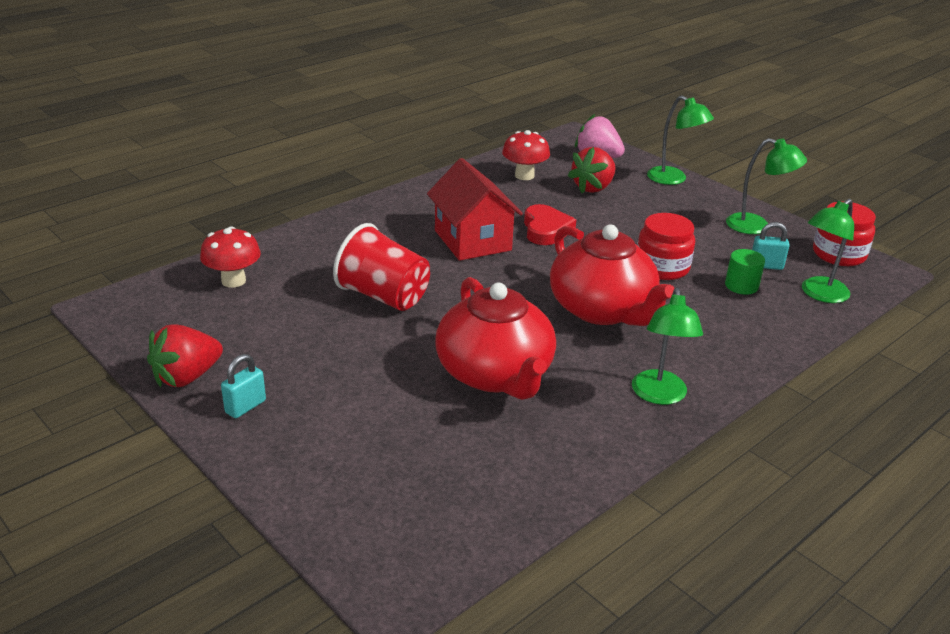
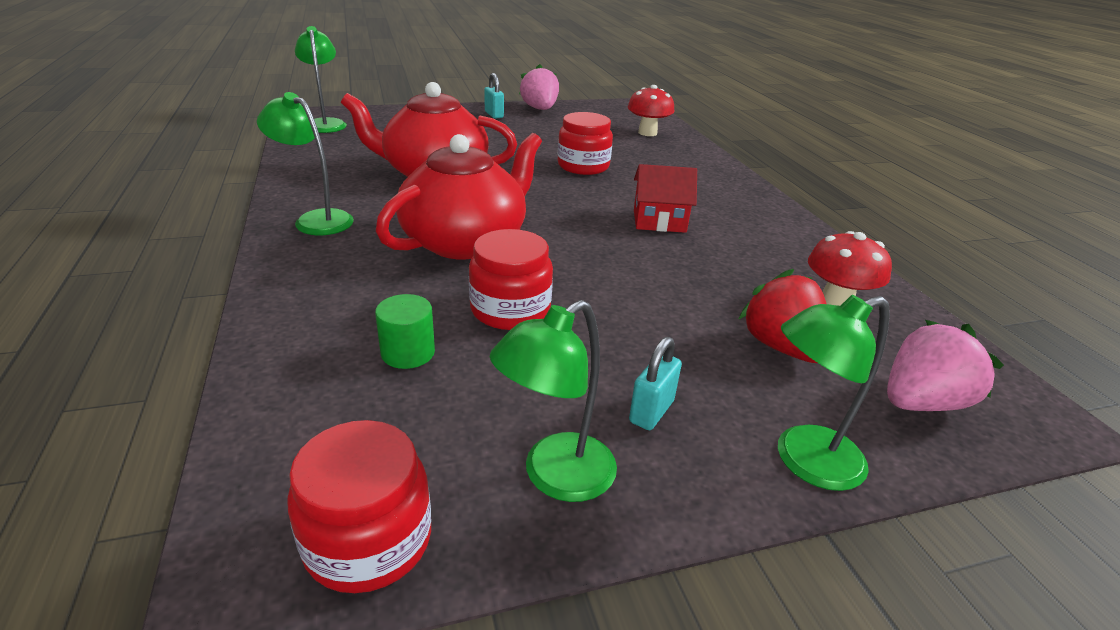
camera: 115 degrees right, 0 degrees up
(187, 377) = (540, 109): red strawberry -> pink strawberry
(384, 297) = (583, 166): red cup -> red jar
(472, 240) = (659, 221): red house -> red house, size x0.66
(546, 229) = (661, 266): red heart -> none
(602, 310) = (466, 241): red teapot -> red teapot turned 135 degrees clockwise
(766, 266) = (428, 407): turquoise padlock -> turquoise padlock (651, 411)
(819, 294) = (304, 419): green lamp -> green lamp (325, 123)

